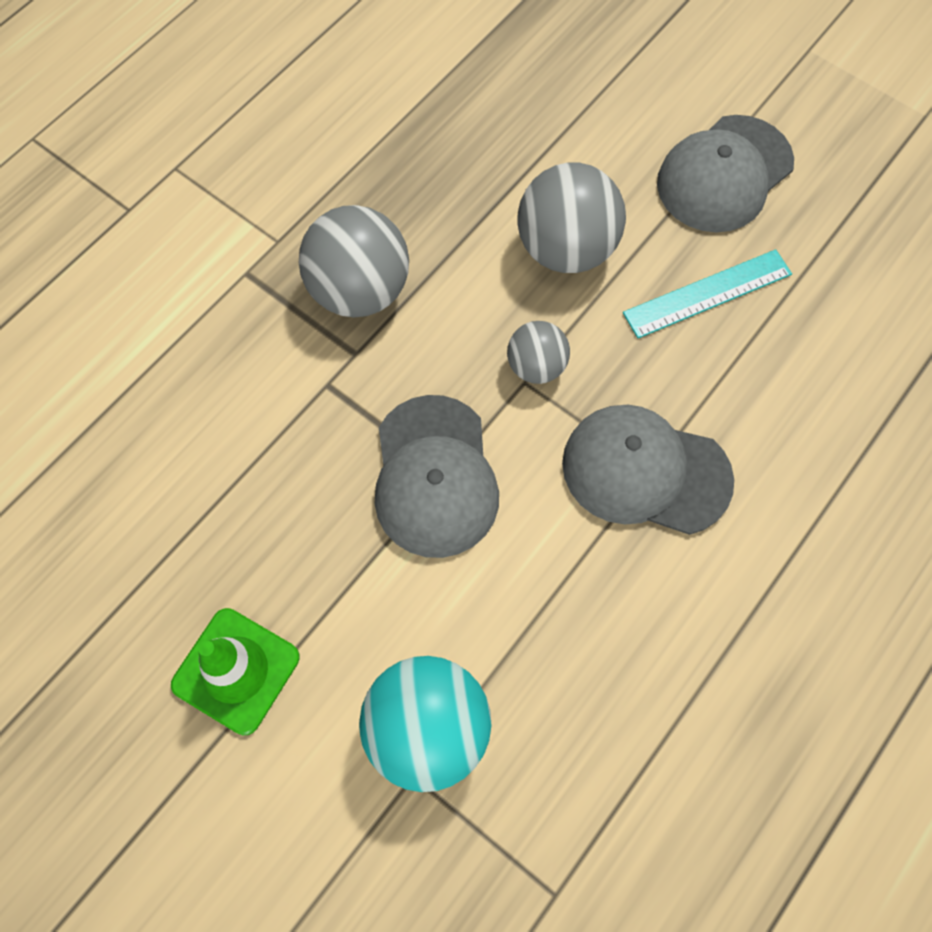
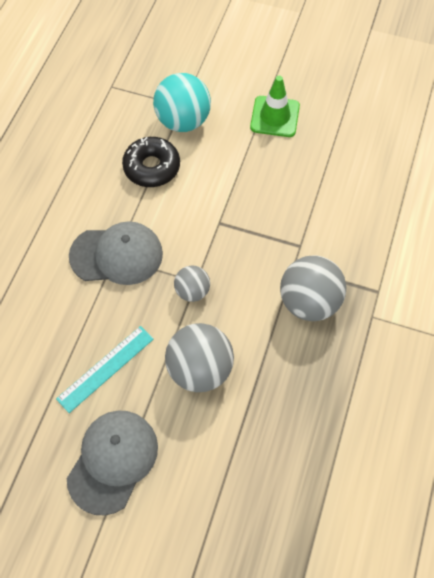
camera: 160 degrees right, 5 degrees down
(434, 476) = (223, 219): grey cap -> none
(529, 635) = (152, 167): none -> black donut

